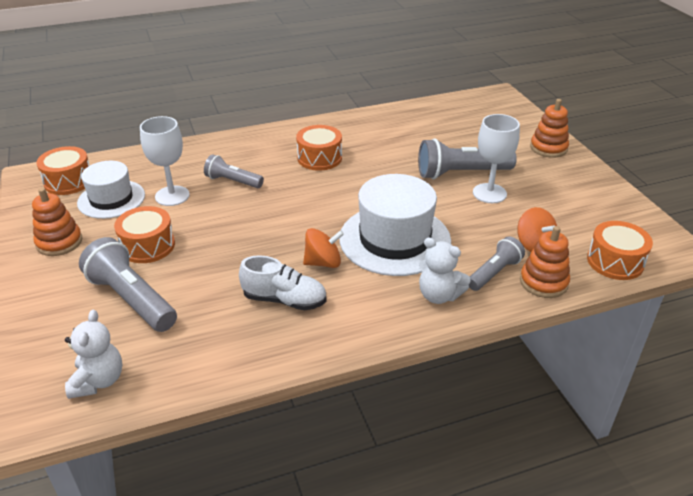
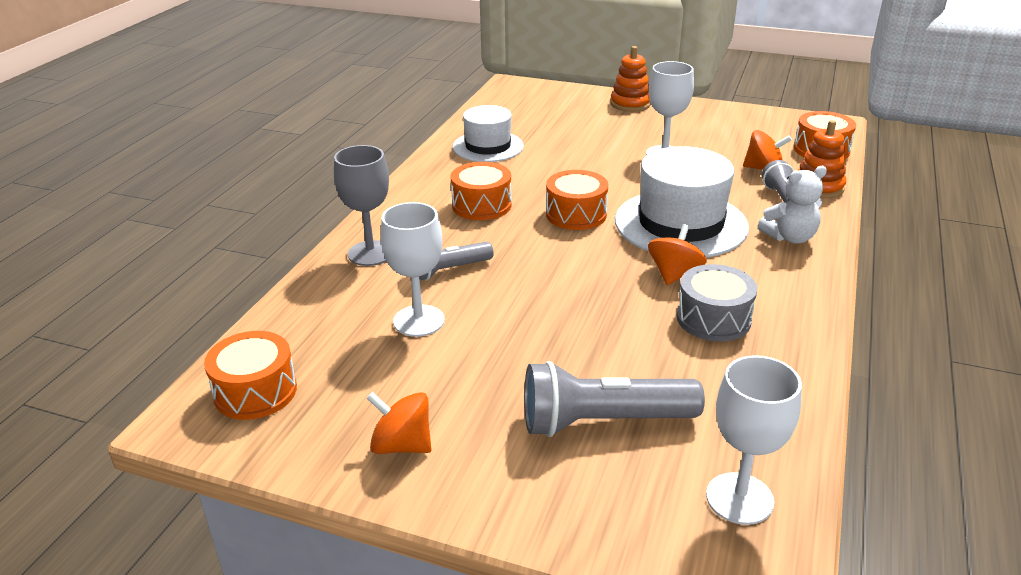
camera: 50 degrees left, 5 degrees down
(59, 242) = (402, 445): orange stacking toy -> orange spinning top
(98, 381) = (739, 498): white teddy bear -> white goblet
(111, 199) = (357, 369): white hat -> white hat (488, 146)
(148, 246) = (504, 374): orange drum -> orange drum (576, 214)
(222, 150) = (370, 253): none -> grey goblet
(284, 300) = (713, 319): white shoe -> grey drum
(461, 173) = (615, 152): grey flashlight -> none

